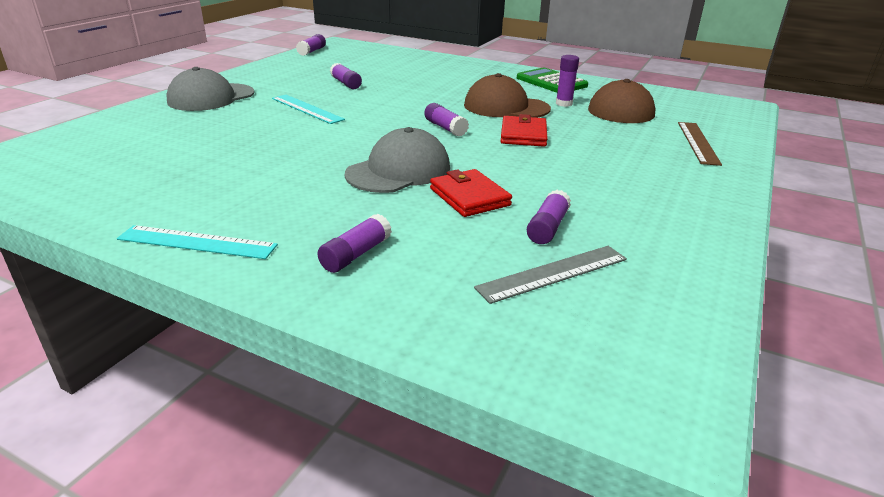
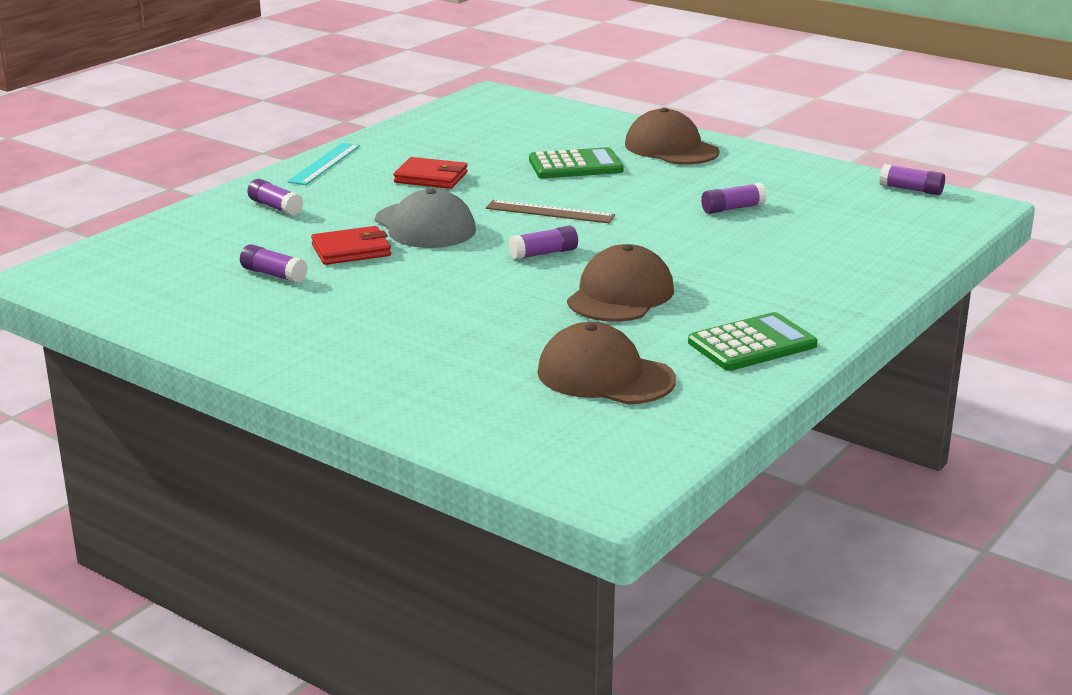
camera: 100 degrees right, 5 degrees down
(211, 97) = (671, 148): grey cap -> brown cap
(244, 124) = (575, 165): none -> green calculator
(307, 109) = (625, 190): turquoise ruler -> none
(523, 135) = (508, 293): red wallet -> red wallet (431, 177)
(553, 273) = (203, 267): grey ruler -> none
(564, 104) = (633, 336): purple glue stick -> none
(698, 142) = (448, 400): brown ruler -> brown ruler (550, 212)

